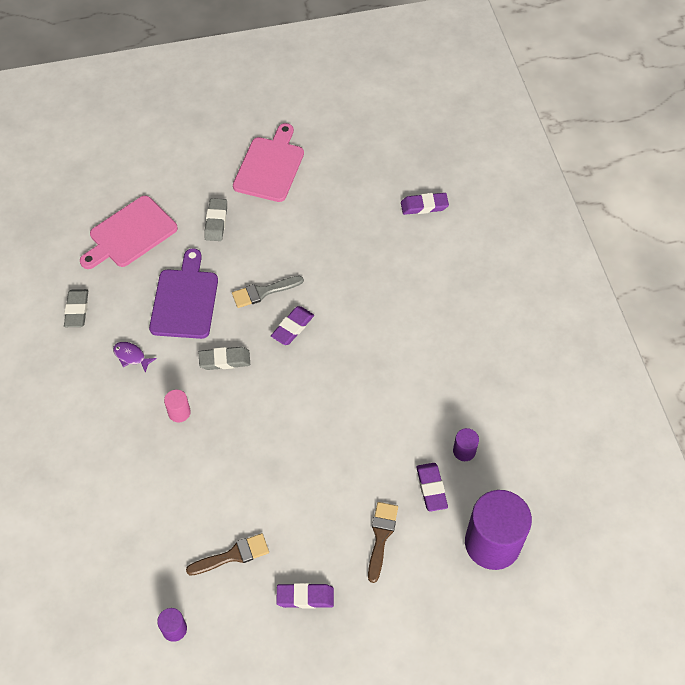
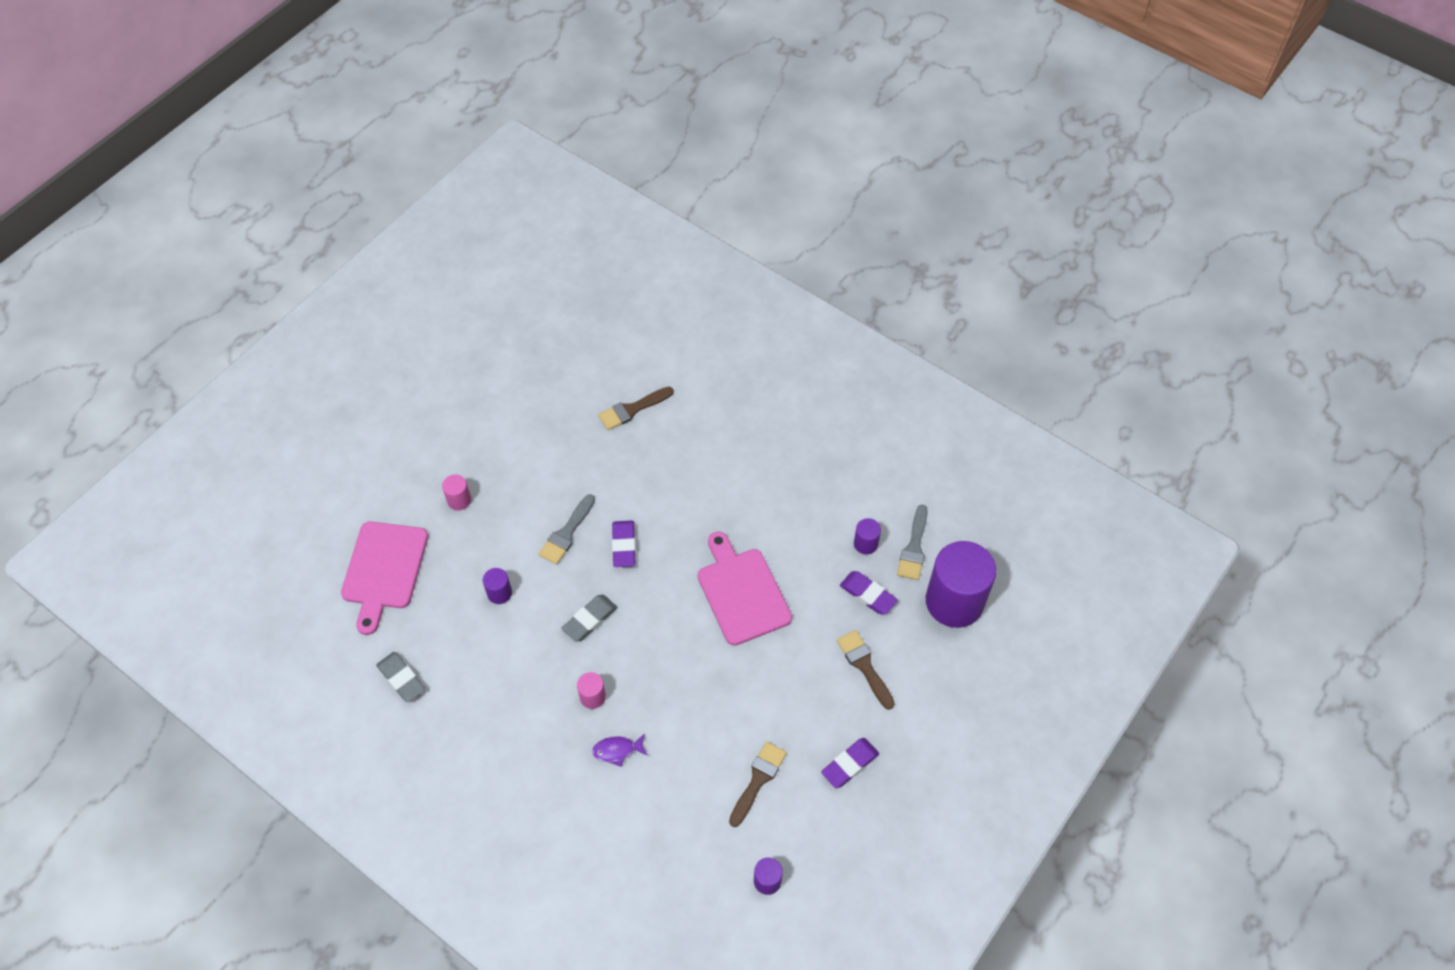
camera: 40 degrees left, 0 degrees up
(131, 356) = (498, 681): purple fish -> purple fish (617, 750)
(185, 300) = (499, 593): purple cutting board -> purple cylinder
(216, 222) = (459, 500): grey eraser -> pink cylinder
(270, 166) = (462, 413): pink cutting board -> pink cutting board (742, 592)
(384, 240) = (632, 409): none -> brown brush
(424, 206) = (640, 355): purple eraser -> none
(498, 481) = (914, 548): none -> grey brush

